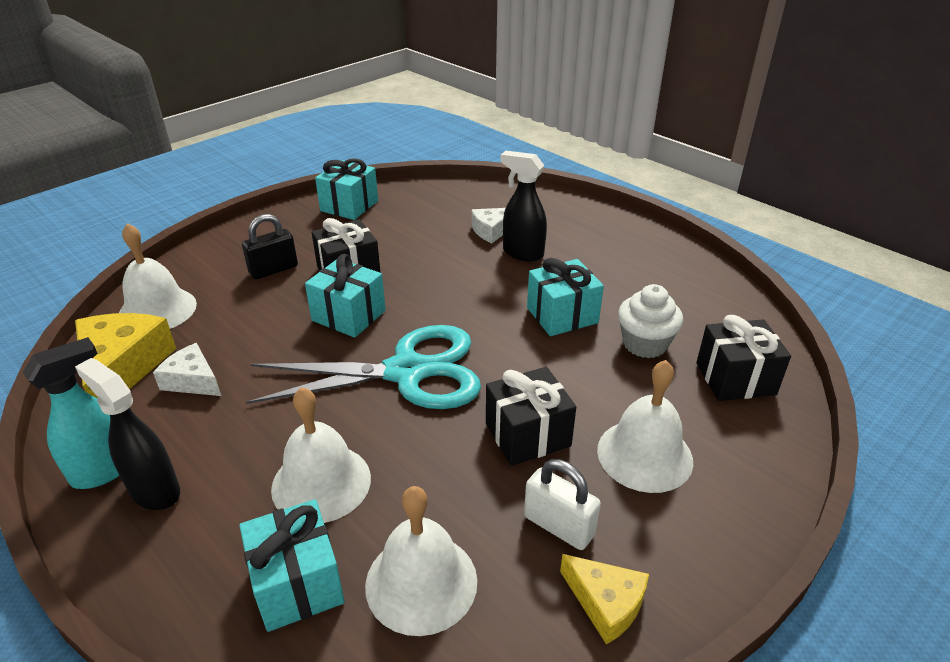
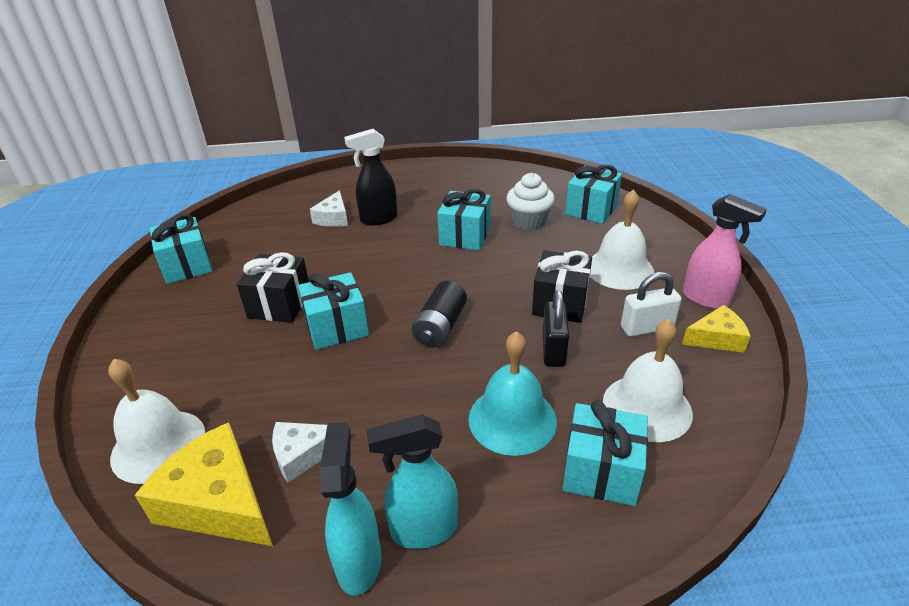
camera: 50 degrees left, 0 degrees up
(154, 490) = (423, 530): black spray bottle -> turquoise spray bottle
(273, 270) = (211, 344): black padlock -> black padlock (553, 349)
(321, 482) = (512, 419): white bell -> turquoise bell
(406, 372) = (440, 327): turquoise scissors -> black battery
(677, 562) = (706, 299): none -> pink spray bottle
(735, 379) = (591, 209): black gift -> turquoise gift

